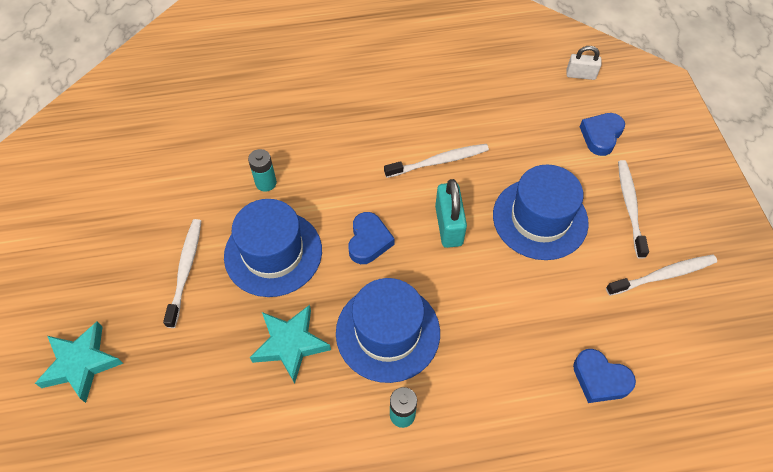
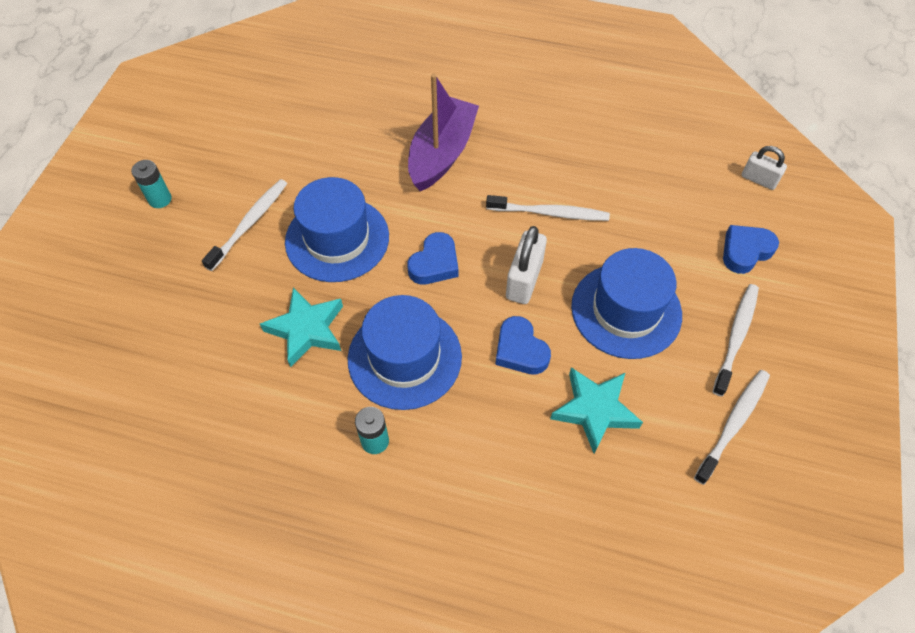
camera: 25 degrees right, 0 degrees up
(81, 364) = (117, 269): turquoise star -> turquoise star (594, 410)
(266, 183) = (366, 171): turquoise battery -> turquoise battery (160, 199)
(323, 143) = (442, 153): none -> purple boat
(448, 226) = (524, 280): turquoise padlock -> white padlock
(600, 379) = (598, 498): blue heart -> blue heart (520, 350)
(663, 275) = (733, 423): white toothbrush -> white toothbrush turned 60 degrees counterclockwise

